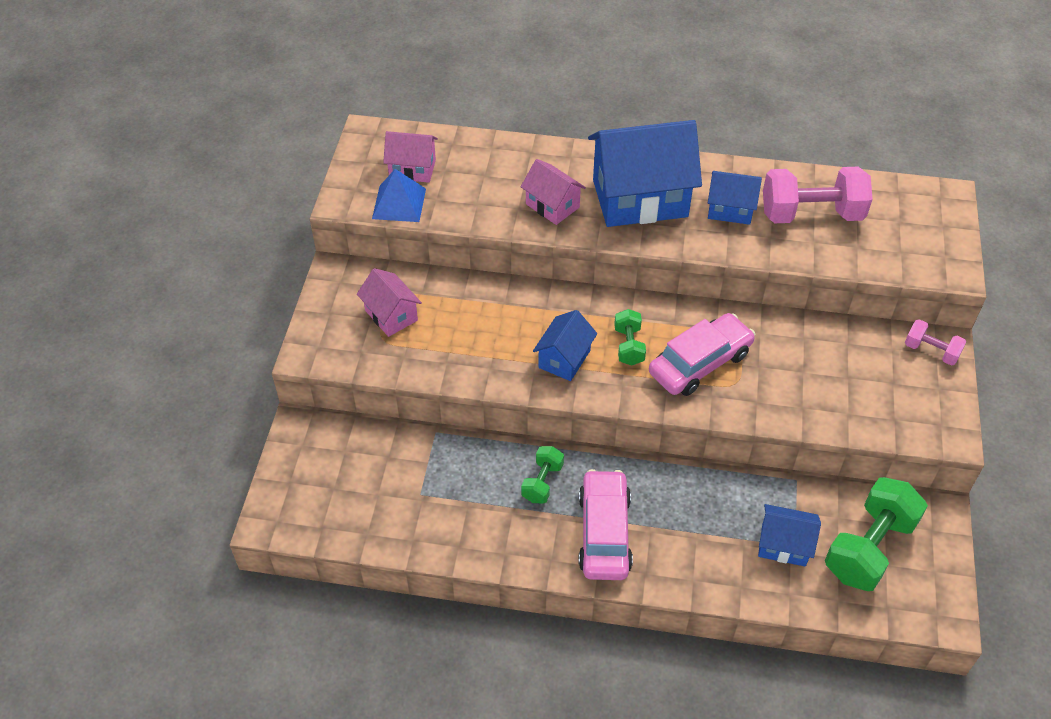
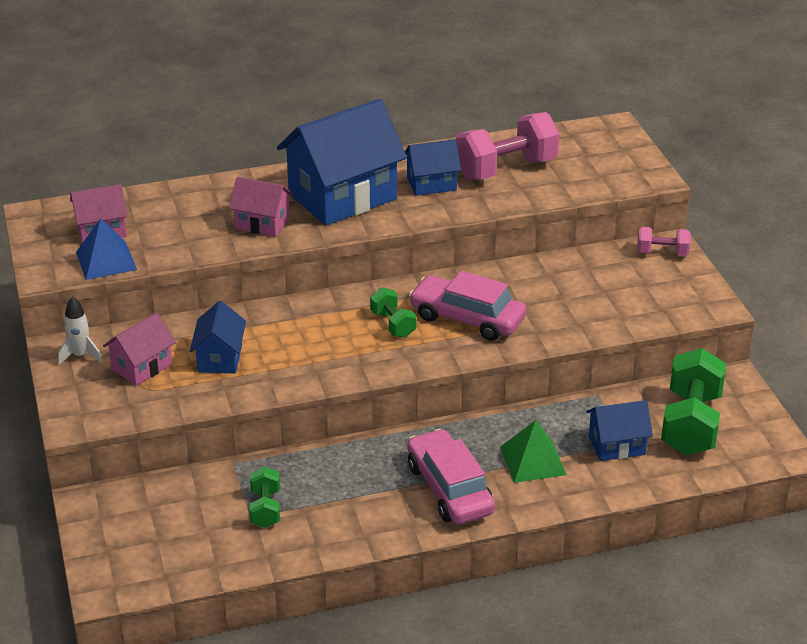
camera: 25 degrees left, 15 degrees down
(349, 285) = (81, 355): none -> white rocket
(391, 315) = (142, 367): pink house -> pink house turned 75 degrees counterclockwise
(542, 482) = (366, 469): green dumbbell -> green dumbbell (265, 509)
(564, 359) = (338, 351): blue house -> blue house (220, 358)
(696, 531) = (533, 460): none -> green pyramid
(700, 363) = (467, 318): pink car -> pink car turned 90 degrees counterclockwise

